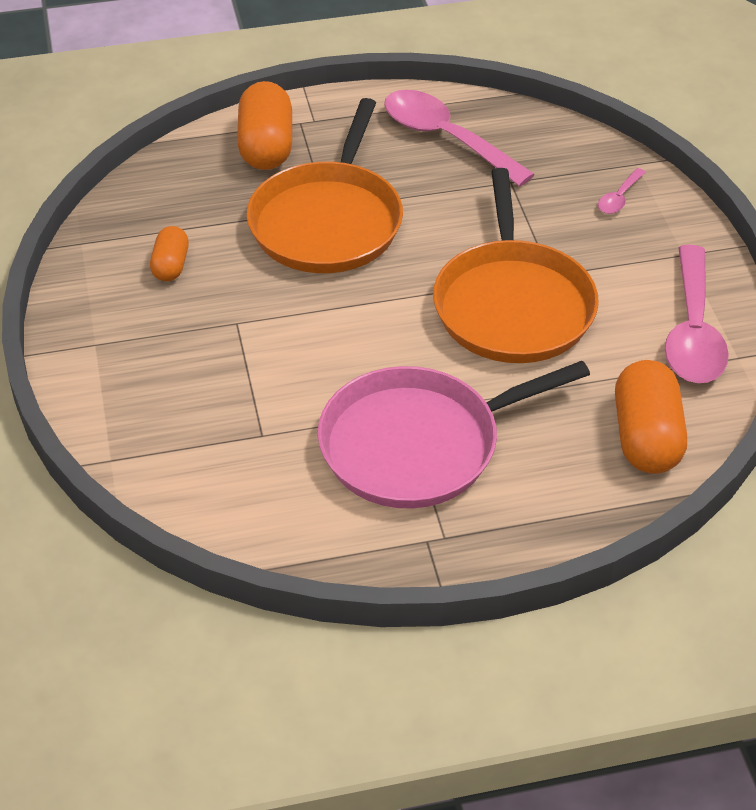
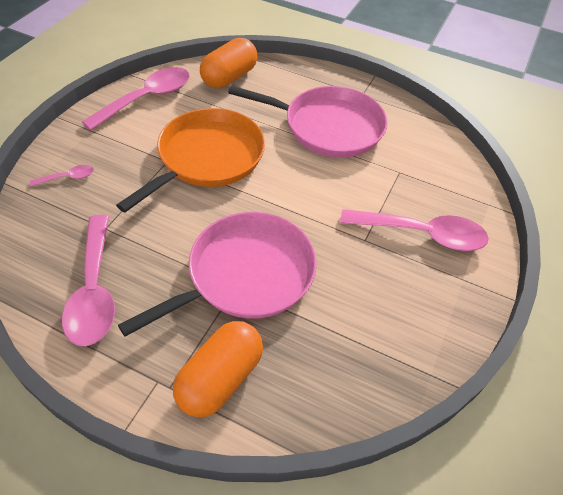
camera: 145 degrees left, 5 degrees up
(171, 265) = (377, 308): orange capsule -> none
(174, 367) = (422, 234): none -> pink spoon
(328, 221) = (245, 274): orange pan -> pink pan

